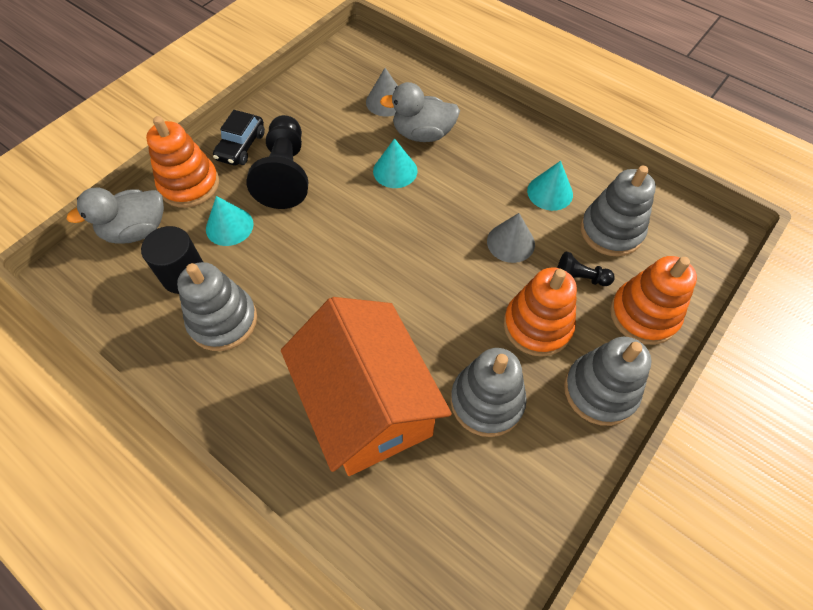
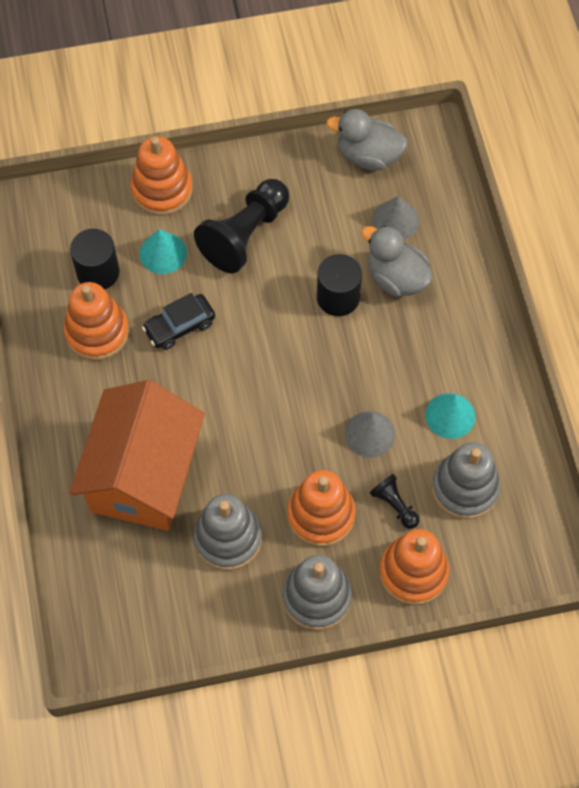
camera: 40 degrees right, 5 degrees up
(136, 231) = (92, 205): grey duck -> grey duck (368, 156)
(223, 321) = (97, 332): grey stacking toy -> orange stacking toy
(241, 146) = (231, 180): black car -> black car (179, 326)
(395, 171) = (338, 297): turquoise cone -> black cylinder

